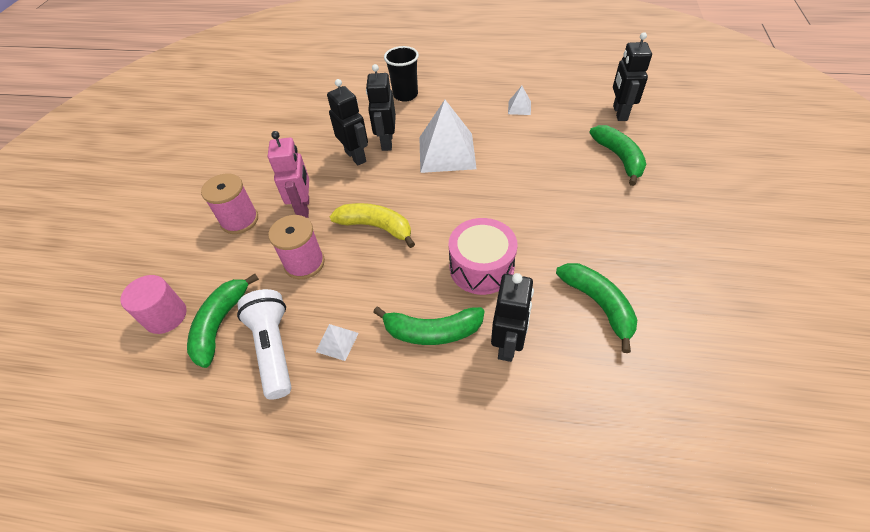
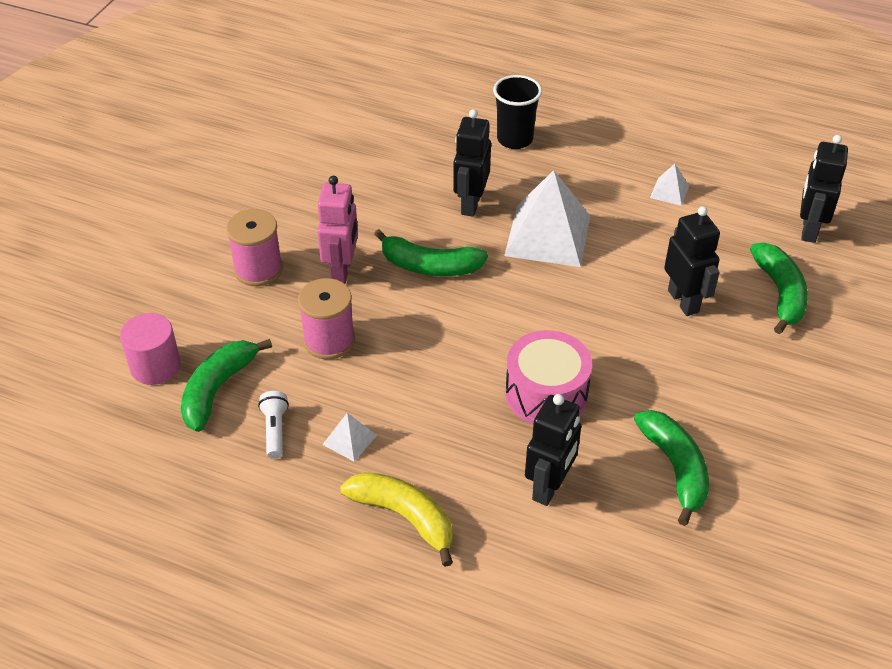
camera: 10 degrees right, 5 degrees down
(274, 349) = (275, 430): white flashlight -> white flashlight, size x0.54
(356, 156) = (424, 215): black robot -> black robot (683, 301)
(376, 227) = (428, 315): yellow banana -> yellow banana (404, 517)
(432, 331) = (464, 453): green banana -> green banana (429, 266)

